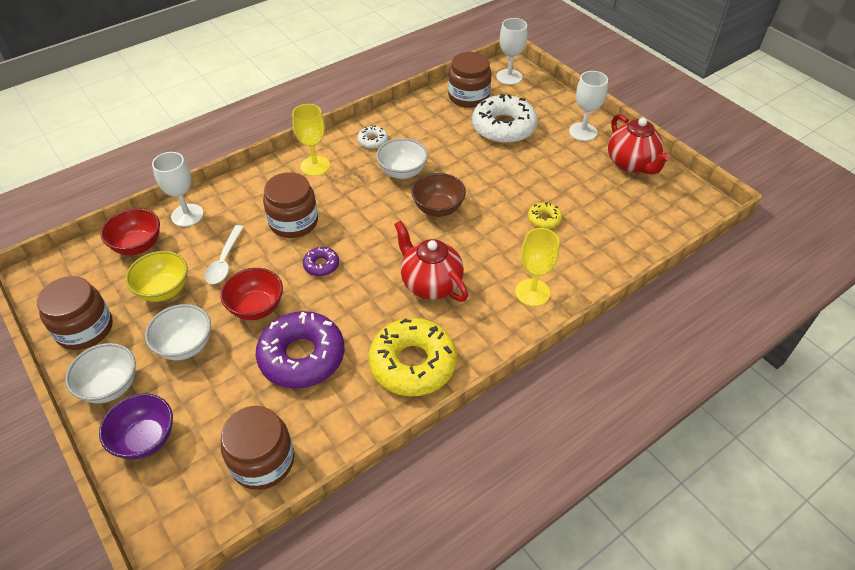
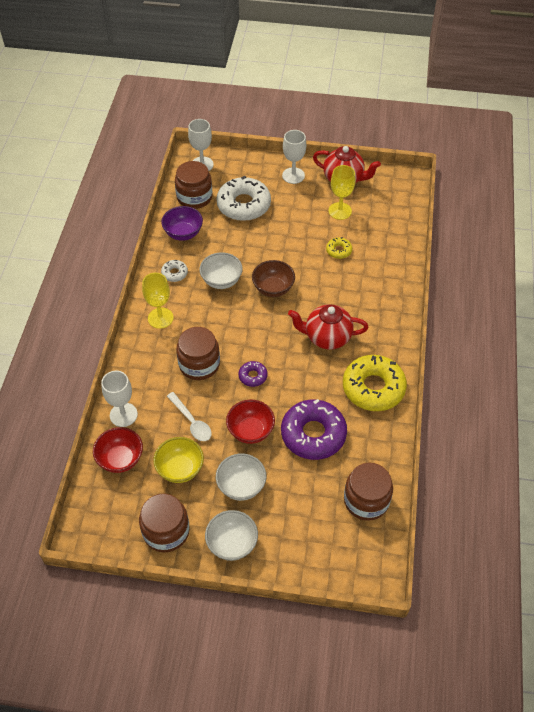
camera: 45 degrees left, 5 degrees up
(145, 439) = (292, 548): purple bowl -> purple bowl (183, 233)
(532, 292) = (383, 299): yellow goblet -> yellow goblet (340, 211)

